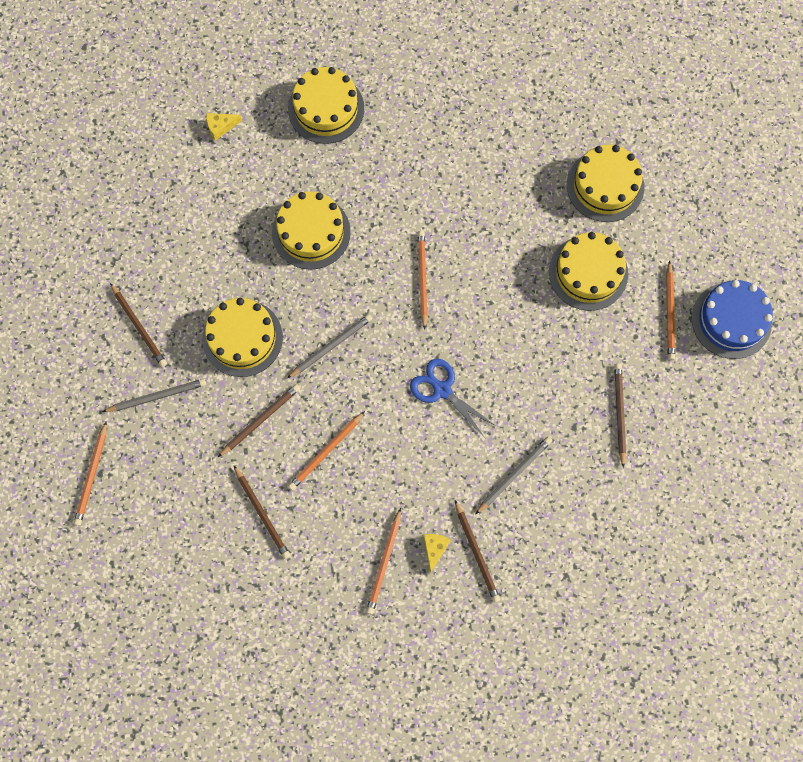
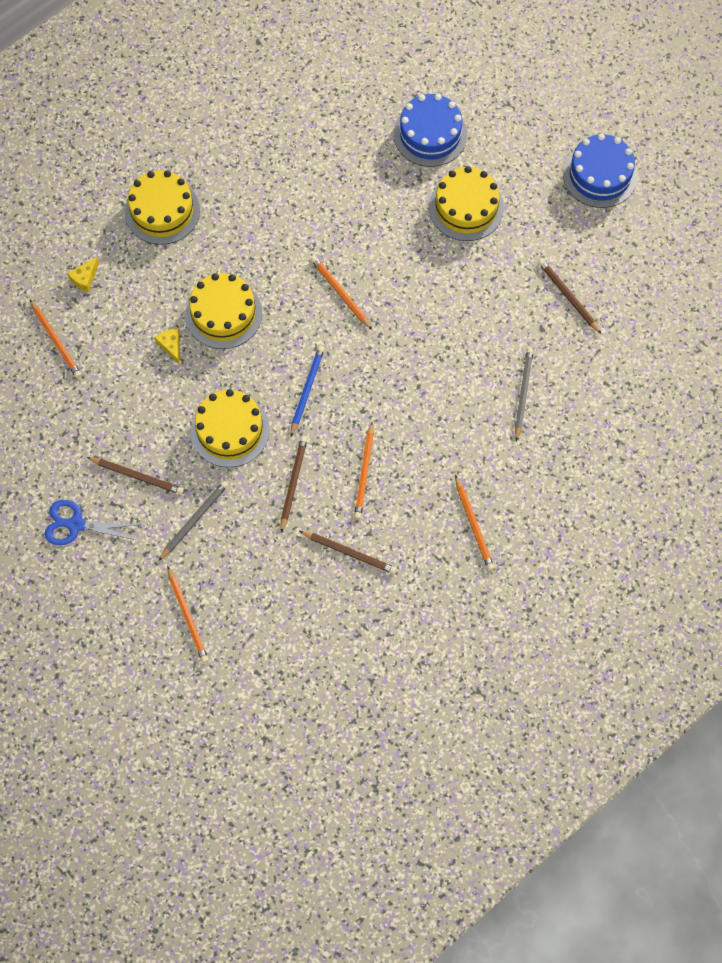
camera: 35 degrees left, 5 degrees down
(331, 346) = (306, 390): grey pencil -> blue pencil
(434, 549) = (504, 488): yellow cheese -> yellow cheese (171, 346)
(442, 390) = (420, 366): blue scissors -> blue scissors (76, 525)
(477, 552) = (538, 469): brown pencil -> none
(605, 186) = (430, 134): yellow cake -> blue cake
(670, 313) = (550, 198): orange pencil -> orange pencil (56, 340)

